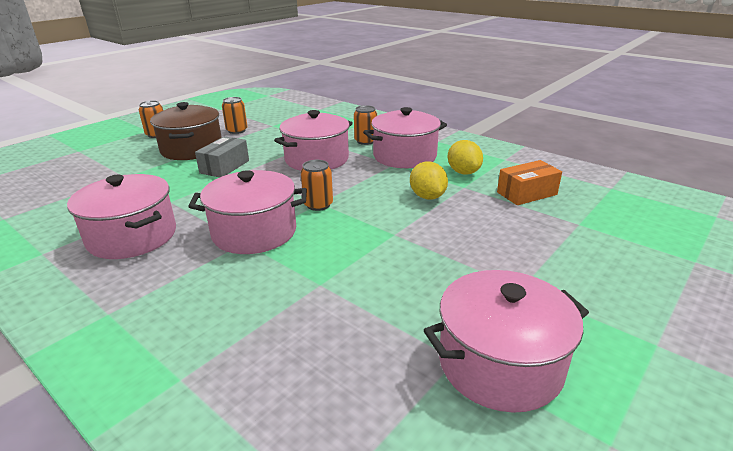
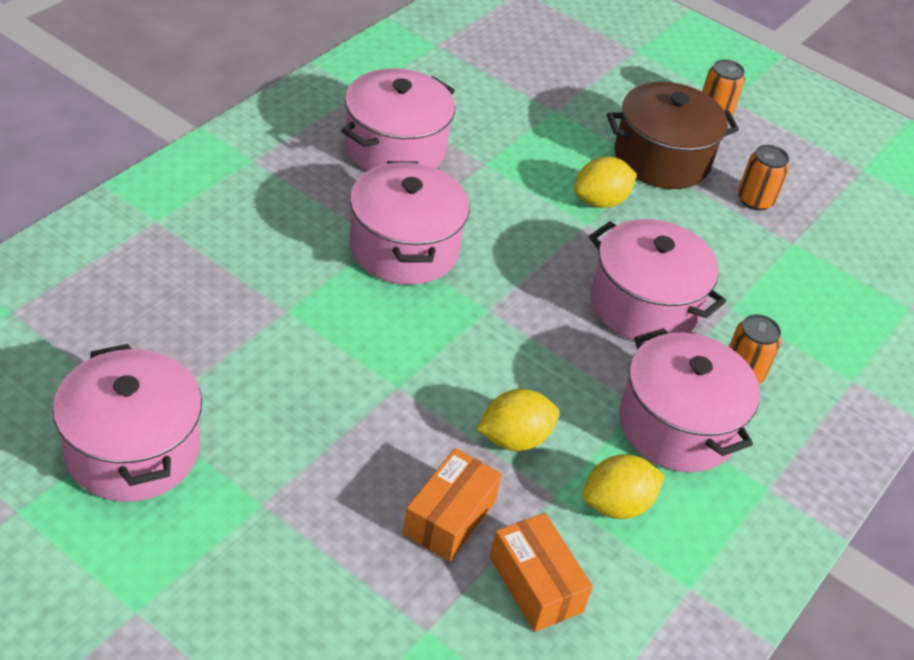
camera: 80 degrees right, 15 degrees up
(224, 167) = (600, 201): grey box -> yellow lemon
(318, 205) = (481, 308): orange can -> none
(495, 216) = (449, 517): none -> orange box

